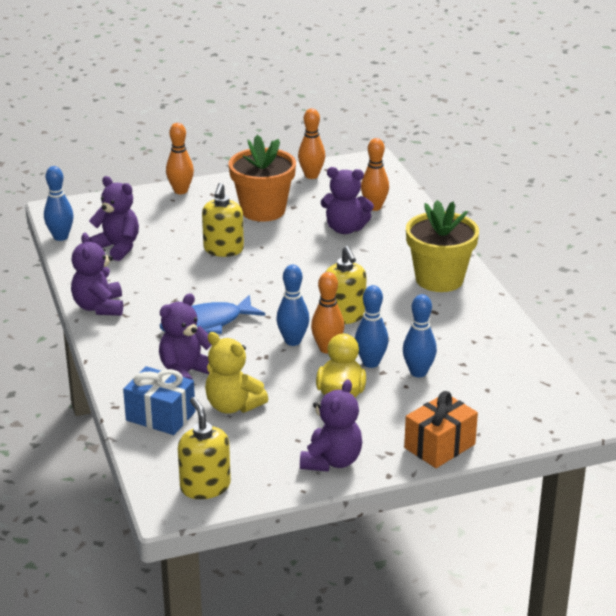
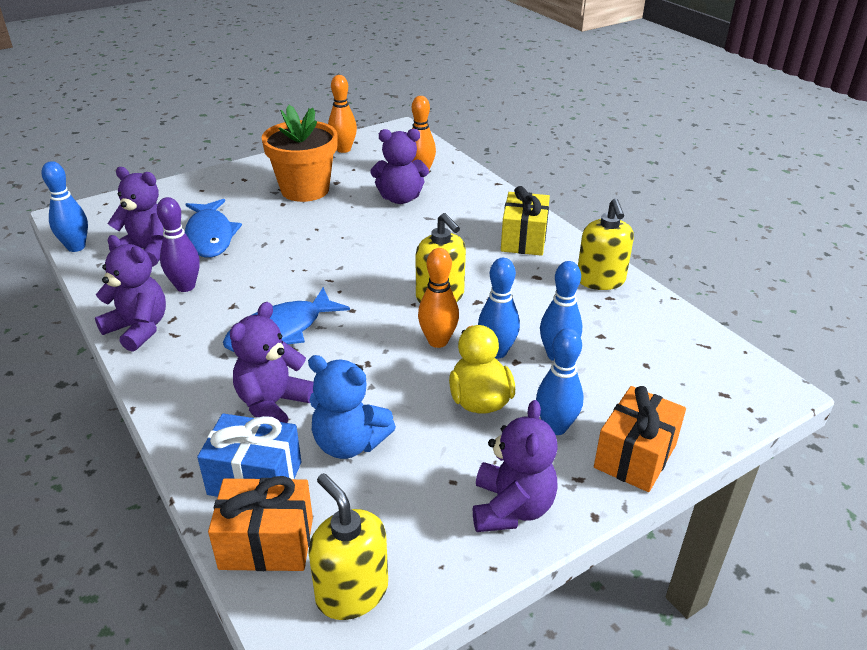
camera: 15 degrees left, 5 degrees up
(99, 307) = (138, 329): purple teddy bear -> purple teddy bear turned 150 degrees clockwise
(141, 280) = (185, 286): none -> purple bowling pin
(158, 453) = (266, 543): none -> orange gift
(170, 241) = (210, 236): none -> blue fish
(180, 191) = (208, 180): orange bowling pin -> none
(223, 250) = (274, 237): yellow soap dispenser -> yellow soap dispenser (600, 280)
(233, 406) = (349, 443): yellow teddy bear -> blue teddy bear
(293, 341) = (393, 338): blue bowling pin -> blue bowling pin (555, 427)
(439, 279) = (523, 239): yellow flower pot -> yellow gift

